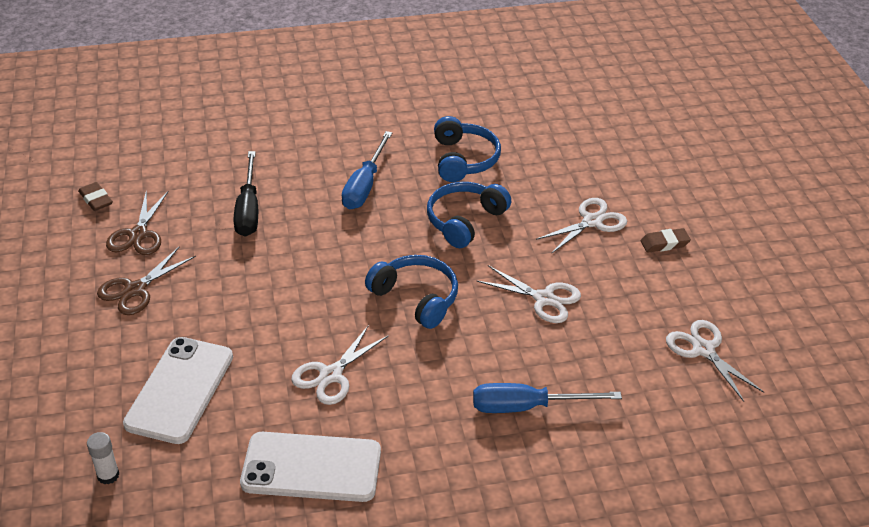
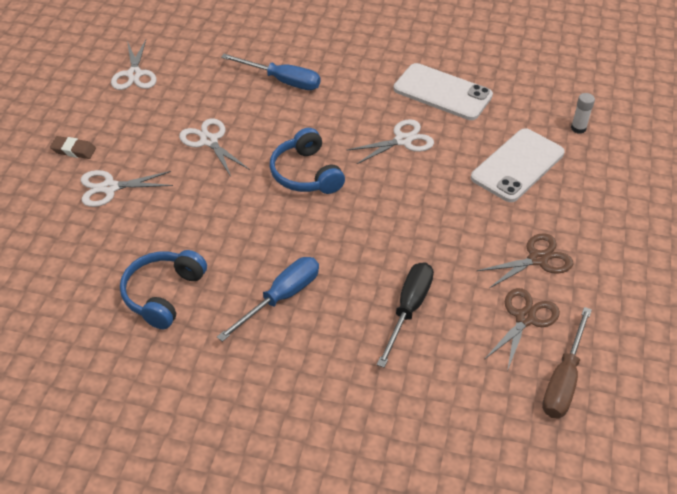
camera: 155 degrees left, 5 degrees up
(96, 199) = (563, 380): brown eraser -> brown screwdriver
(465, 221) = (216, 226): blue headphones -> none

